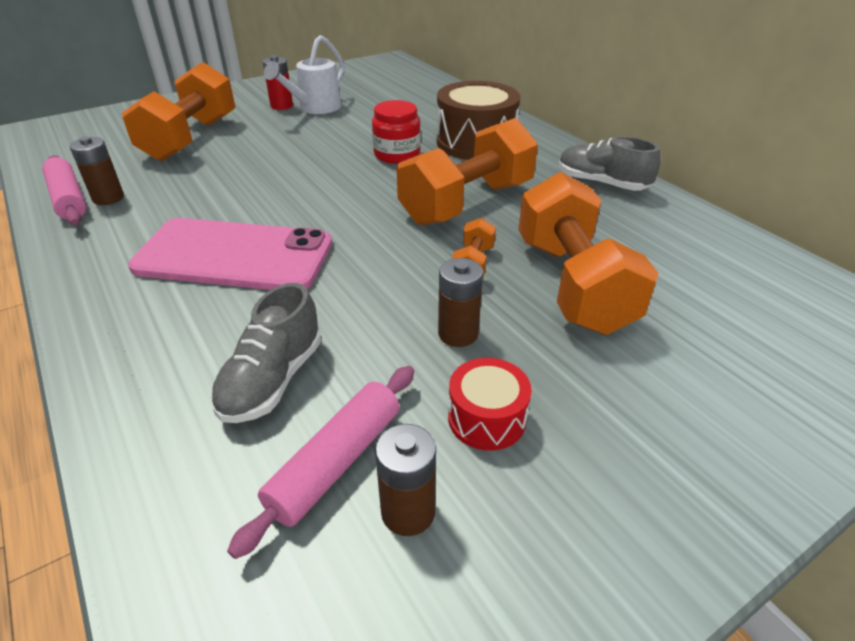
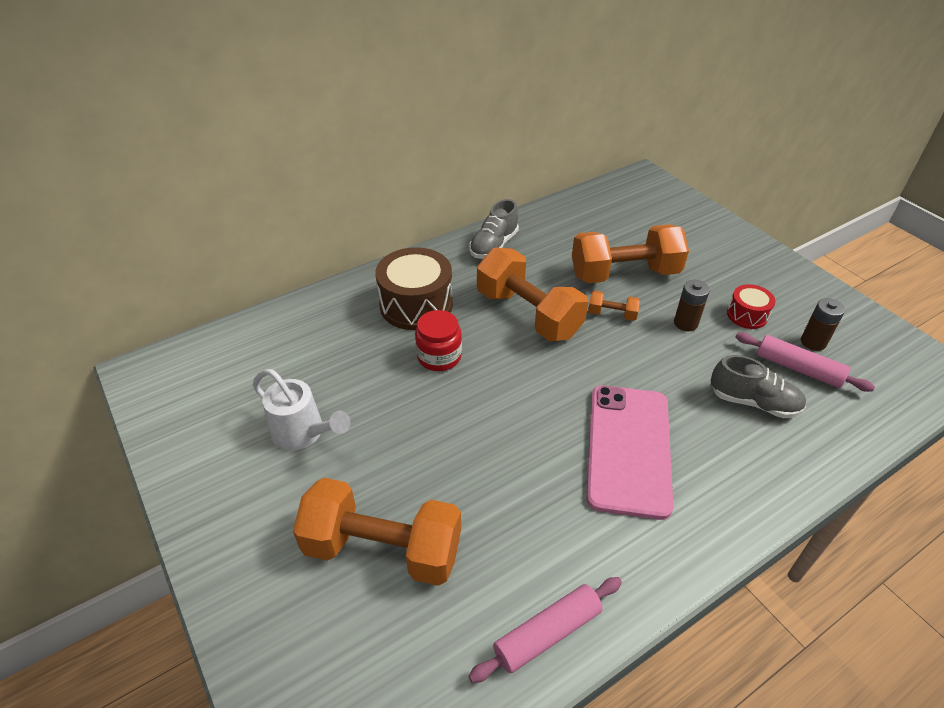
camera: 90 degrees left, 5 degrees up
(108, 198) = (541, 589): brown battery -> none
(281, 106) = (287, 469): red battery -> none

